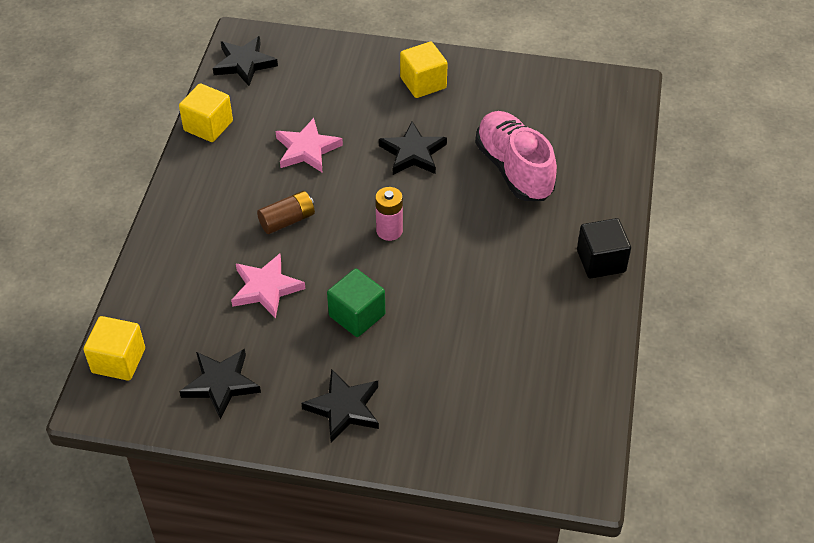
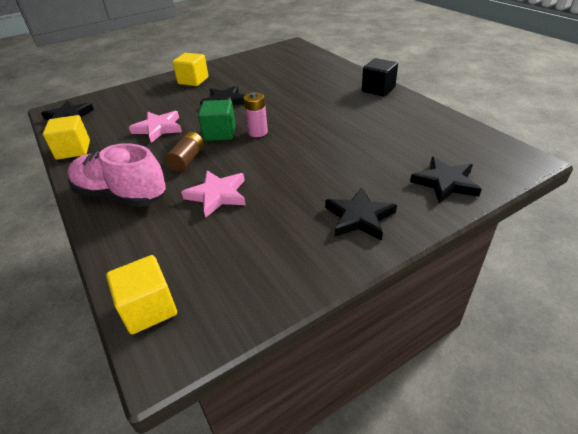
camera: 40 degrees left, 10 degrees down
(221, 384) = (257, 263): black star -> black star (445, 183)
(357, 315) = (295, 173): green cube -> green cube (220, 133)
(514, 169) = (286, 84): pink shoe -> pink shoe (121, 195)

